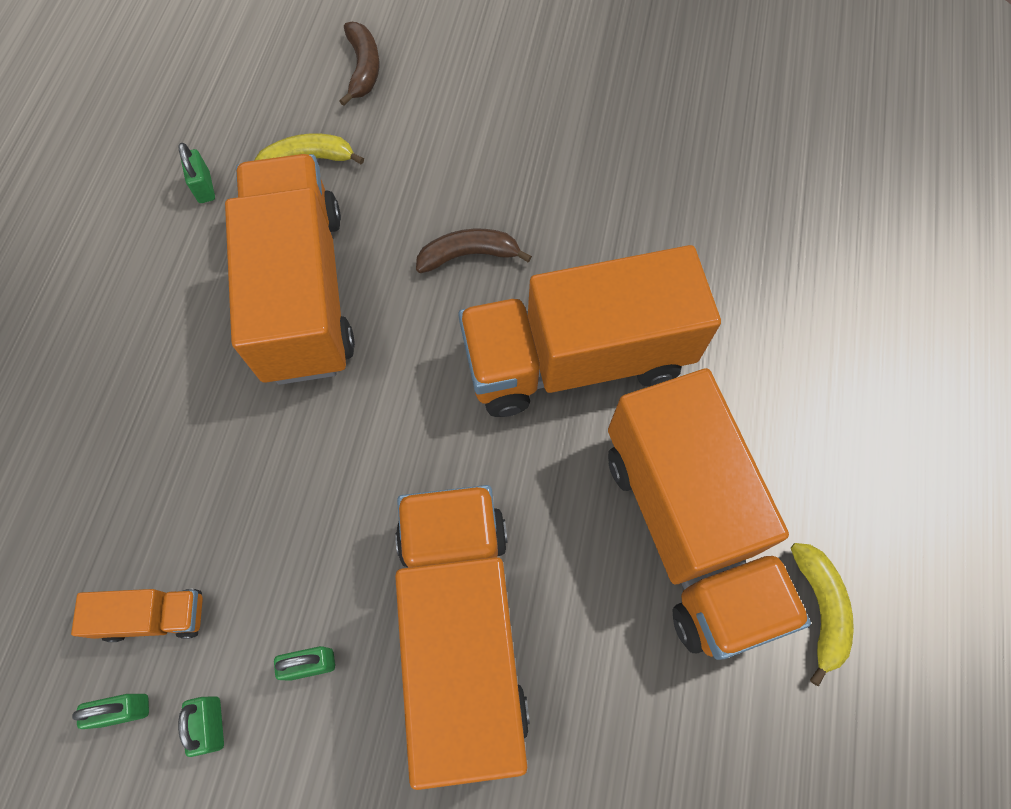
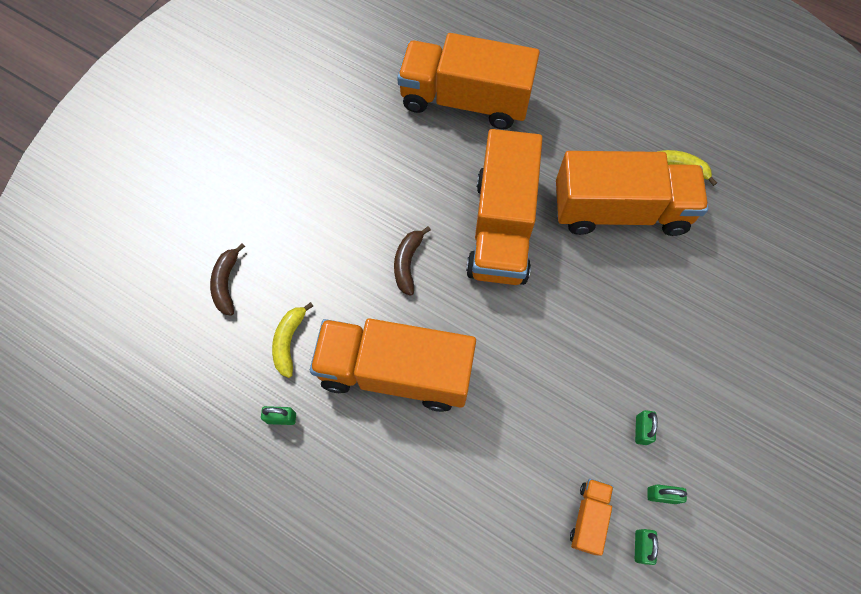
camera: 70 degrees left, 0 degrees up
(363, 69) = (227, 283): brown banana -> brown banana turned 105 degrees counterclockwise
(462, 631) = (644, 342): orange truck -> orange truck (465, 100)

